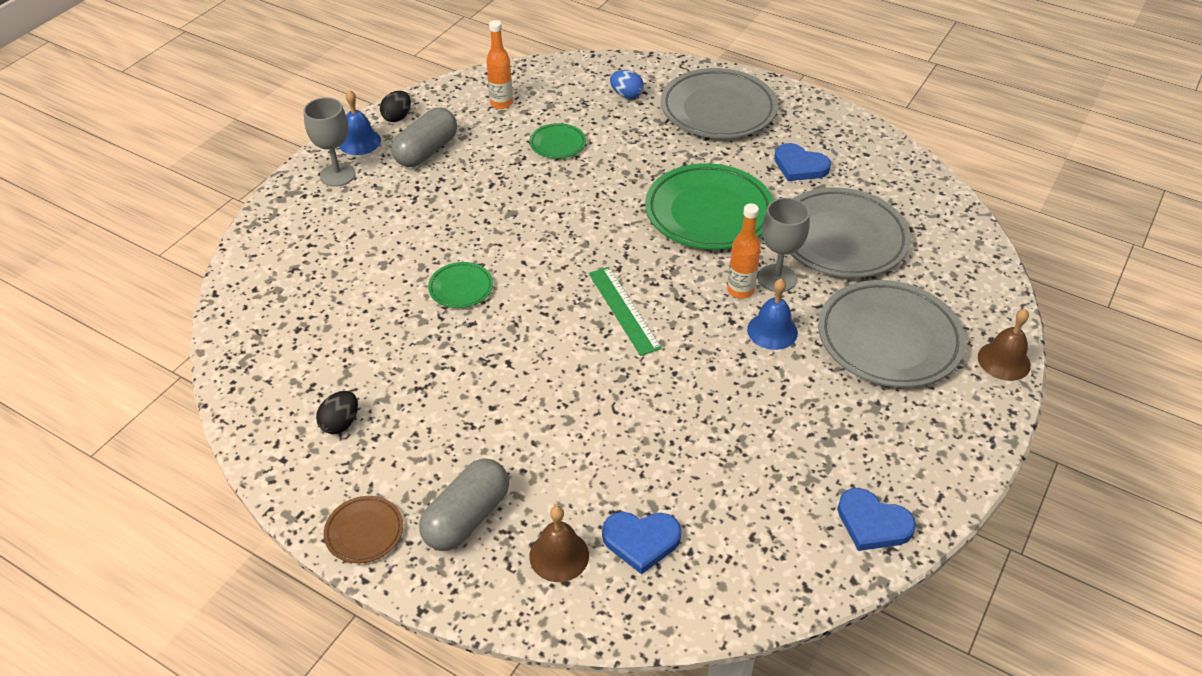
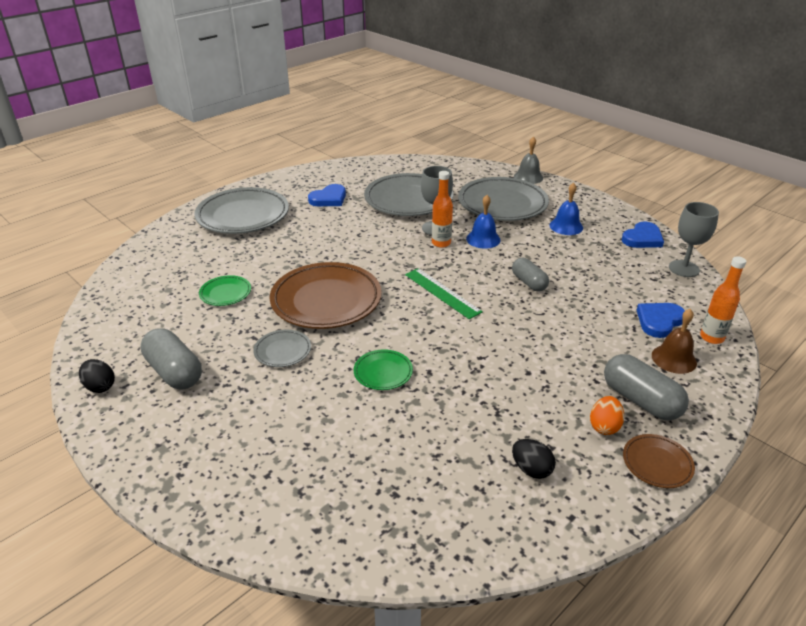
camera: 75 degrees left, 10 degrees down
(337, 175) = (163, 442): grey goblet -> grey goblet (684, 268)
(359, 142) = (118, 420): blue bell -> blue bell (566, 226)
(415, 482) = (604, 426): none -> orange egg
(475, 209) = (283, 351): none -> grey plate
(501, 103) = (140, 316): orange bottle -> orange bottle (711, 337)
(572, 218) = (326, 300): none -> brown plate
(624, 310) = (442, 293): green ruler -> green ruler turned 60 degrees clockwise
(626, 95) = (189, 250): blue egg -> none
(641, 541) = (659, 321): blue heart -> blue heart turned 150 degrees counterclockwise
(681, 391) = (529, 282): none -> grey capsule
(709, 212) = (356, 240): green plate -> none
(1004, 361) = (528, 177): brown bell -> grey bell

